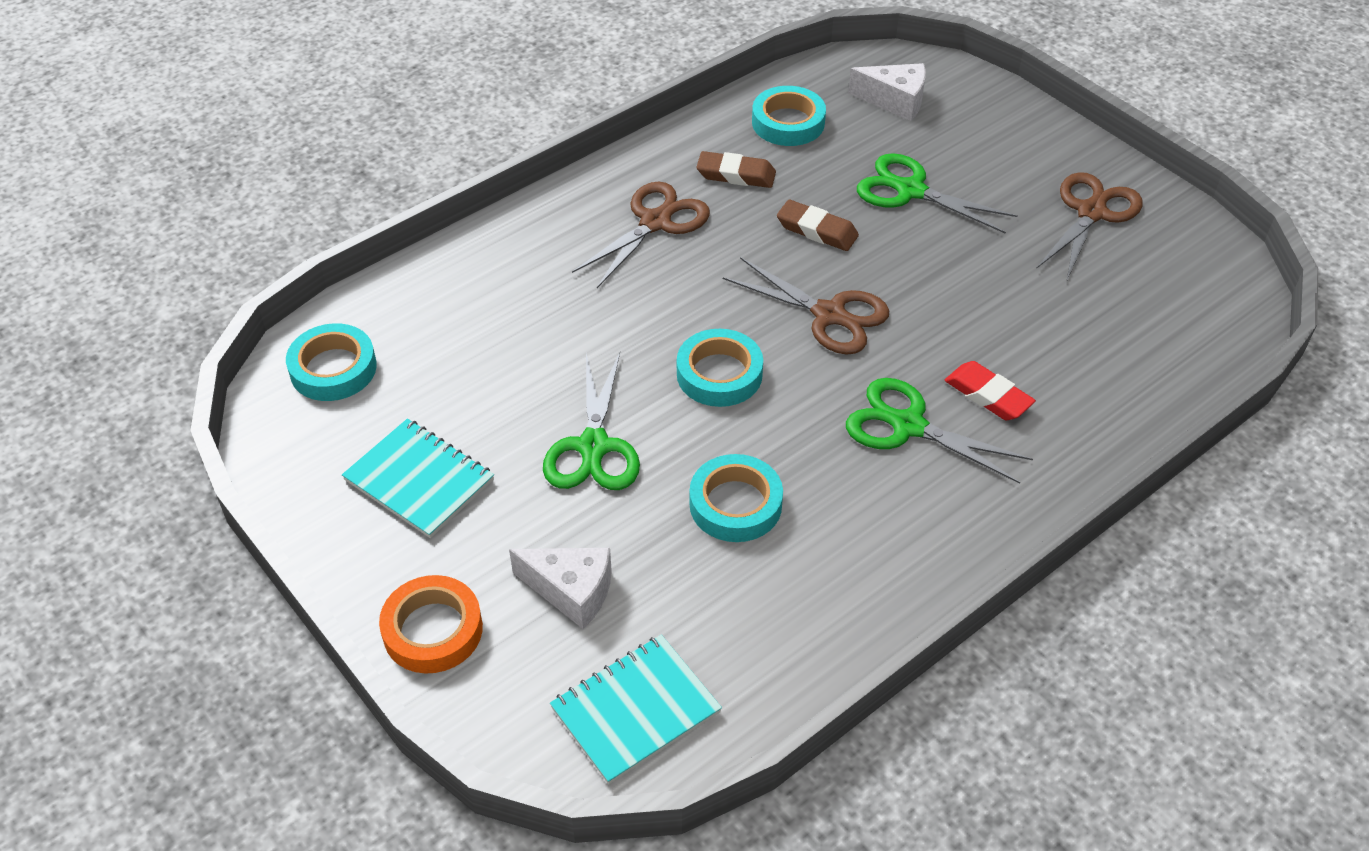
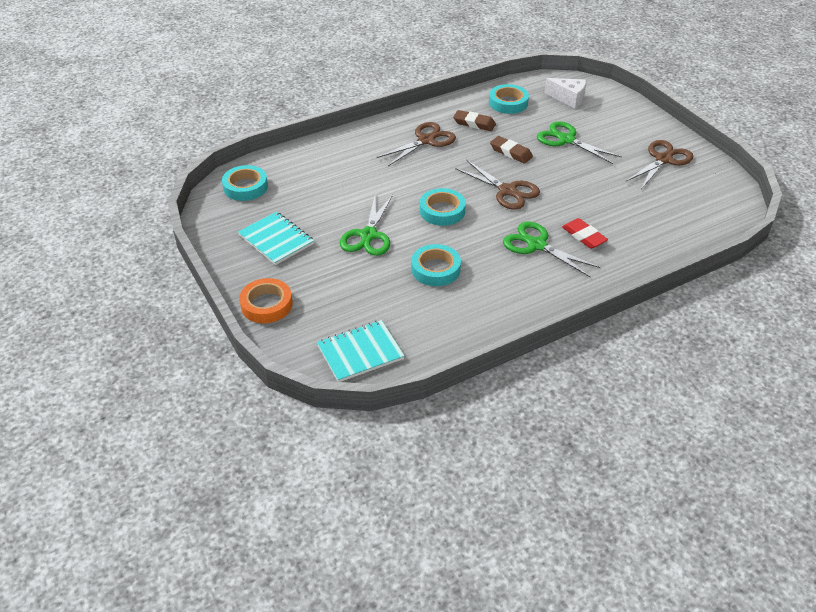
camera: 10 degrees right, 5 degrees down
(571, 591) = (341, 297): white cheese -> none

